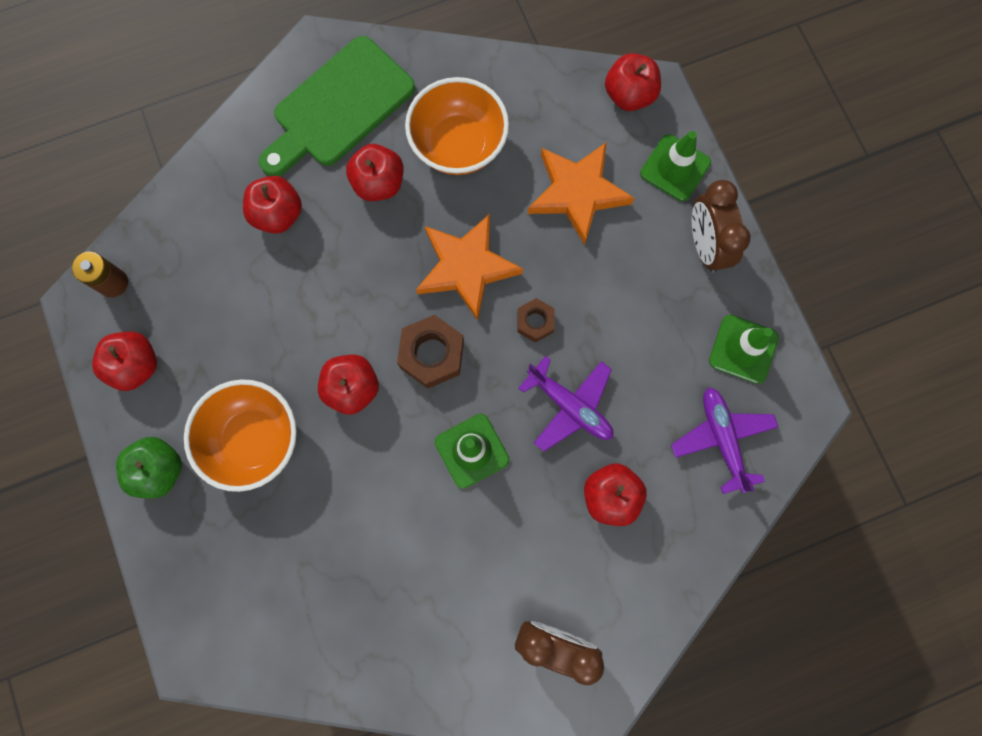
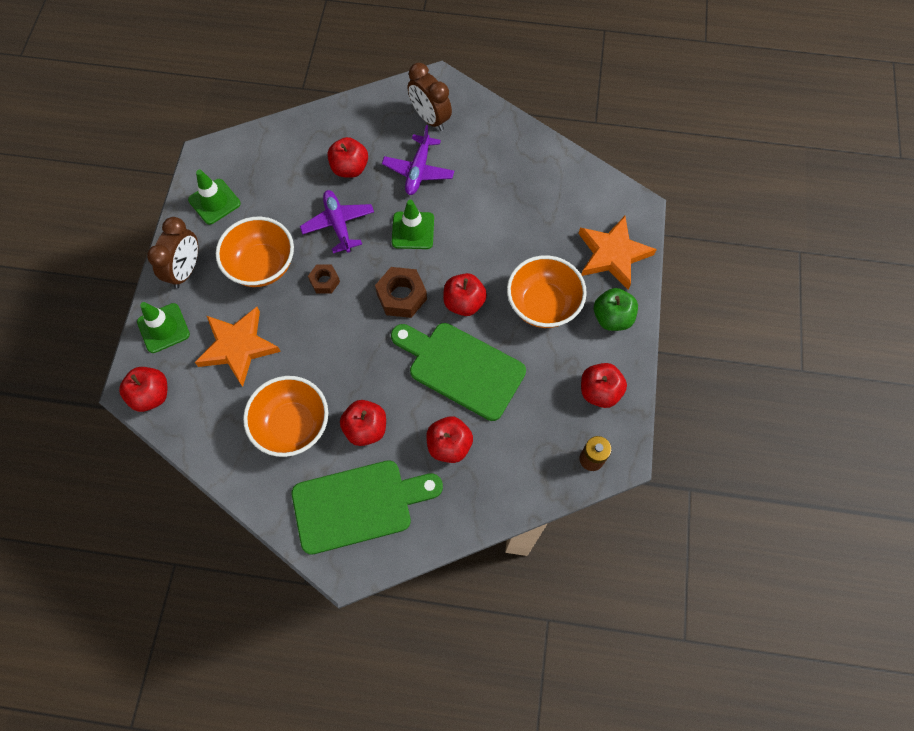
camera: 150 degrees left, 10 degrees down
(311, 306) = (461, 368): none -> green cutting board
(466, 267) = (344, 338): orange star -> orange star (612, 255)
(622, 300) = (262, 266): none -> orange bowl
(722, 439) = (266, 164): purple plane -> purple plane (418, 171)

